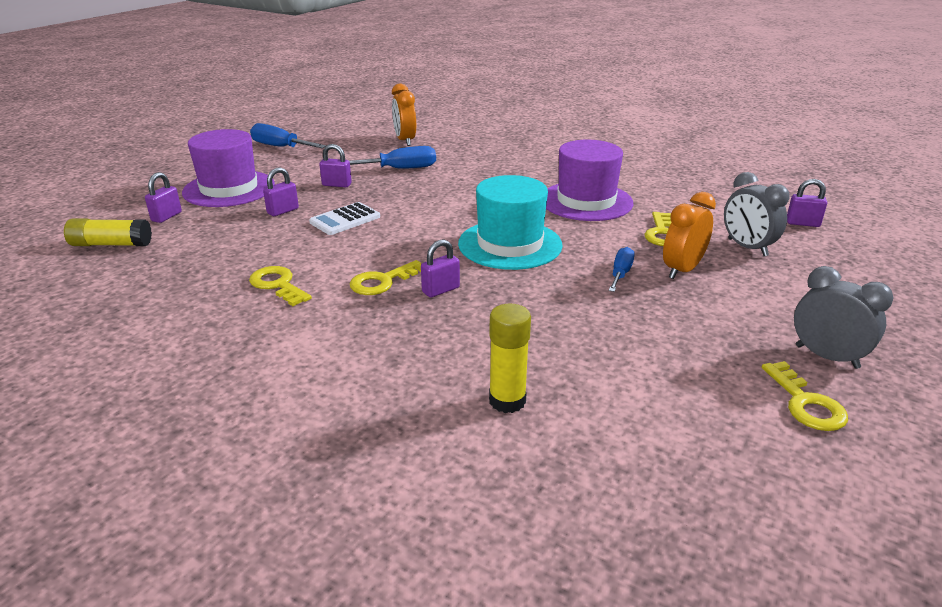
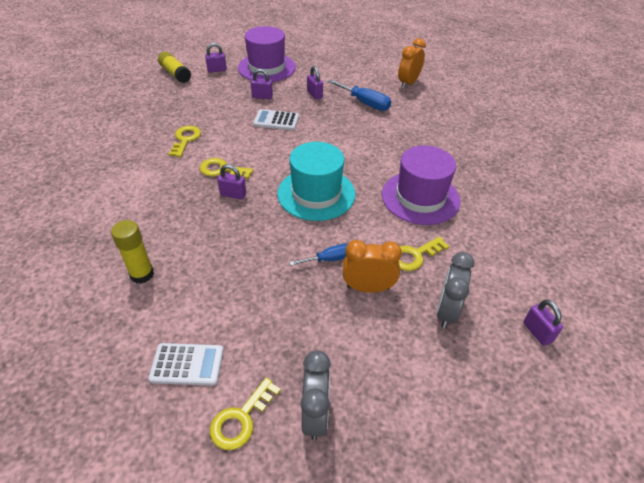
camera: 50 degrees right, 15 degrees up
(280, 147) = (336, 51): blue screwdriver -> none
(699, 414) = (187, 364): none -> white calculator

